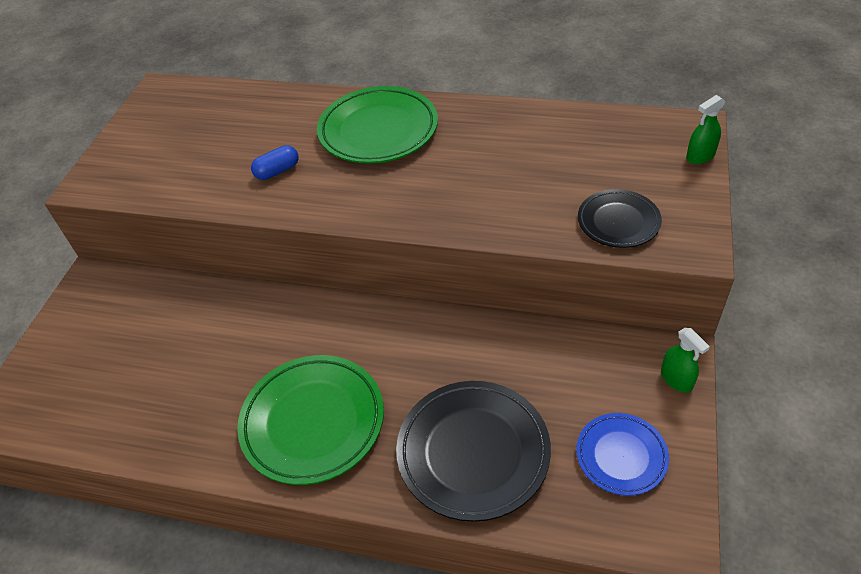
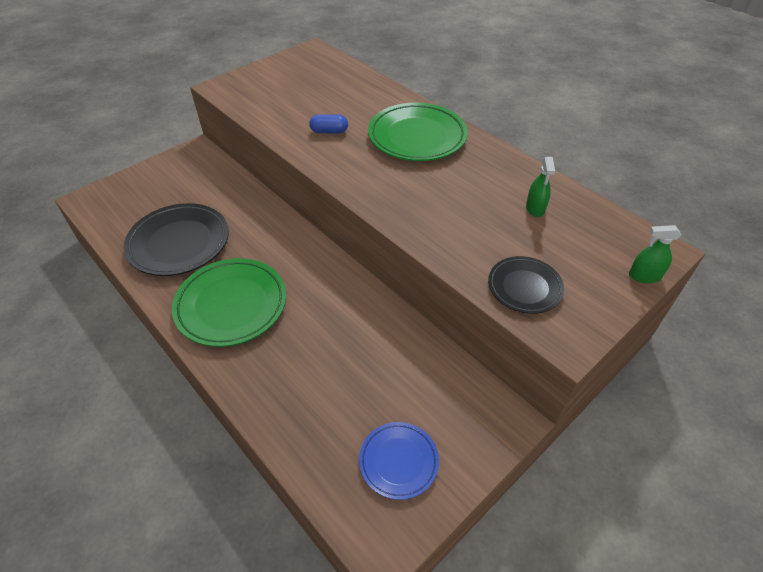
camera: 30 degrees right, 0 degrees up
(473, 452) = (304, 389): black plate -> black plate (179, 243)
(676, 379) = (492, 437): green spray bottle -> green spray bottle (535, 208)

